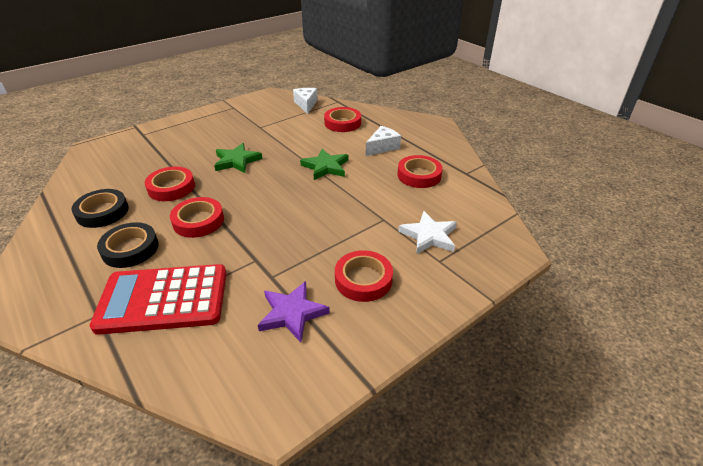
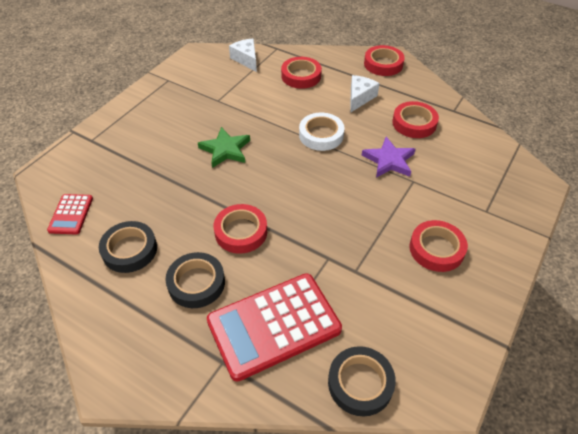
camera: 20 degrees left, 10 degrees up
(84, 178) = (71, 214): none -> red calculator
(171, 187) = (181, 200): red tape -> red tape (383, 64)
(198, 372) = (360, 383): none -> black tape
(292, 313) = (399, 301): purple star -> purple star (389, 160)
(325, 167) = (321, 135): green star -> white tape
(429, 236) = (462, 188): white star -> none

